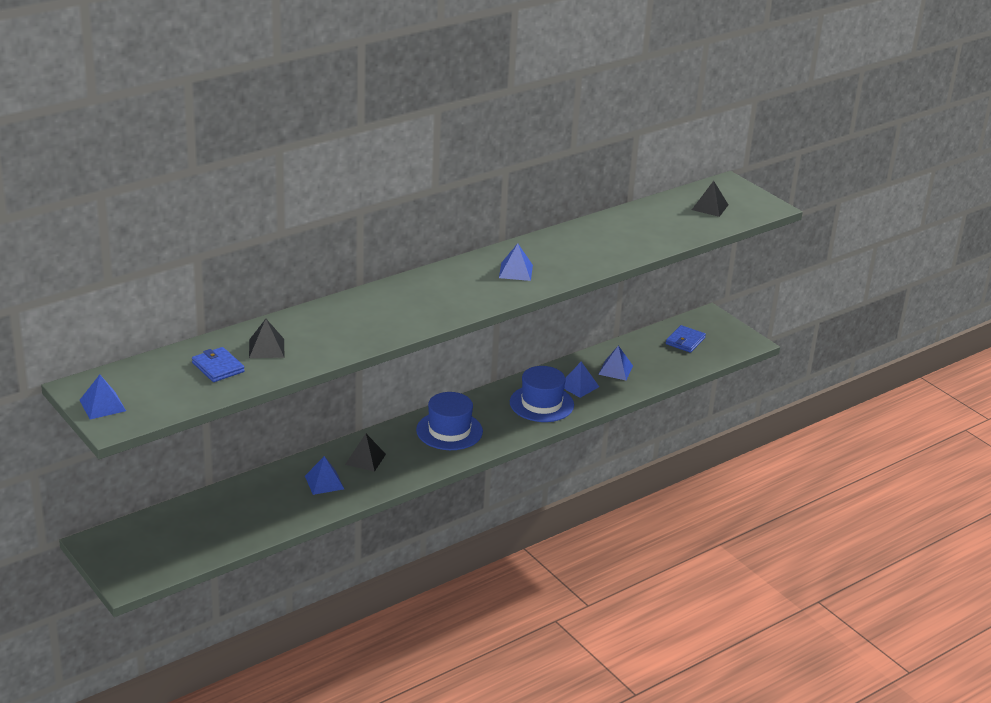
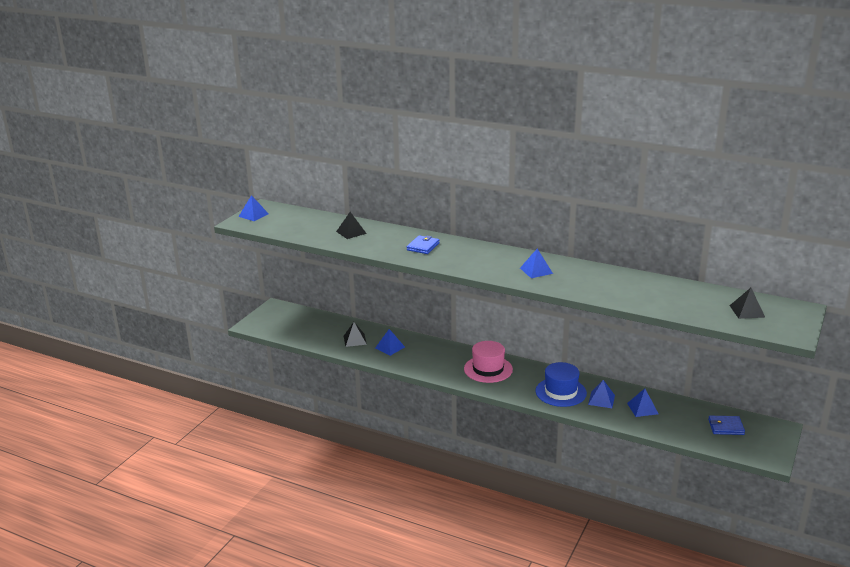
camera: 65 degrees right, 5 degrees down
(218, 367) = (318, 227): blue wallet -> blue wallet (423, 246)
(365, 459) = (426, 352): black pyramid -> black pyramid (355, 340)
(449, 431) = (488, 369): blue hat -> pink hat

